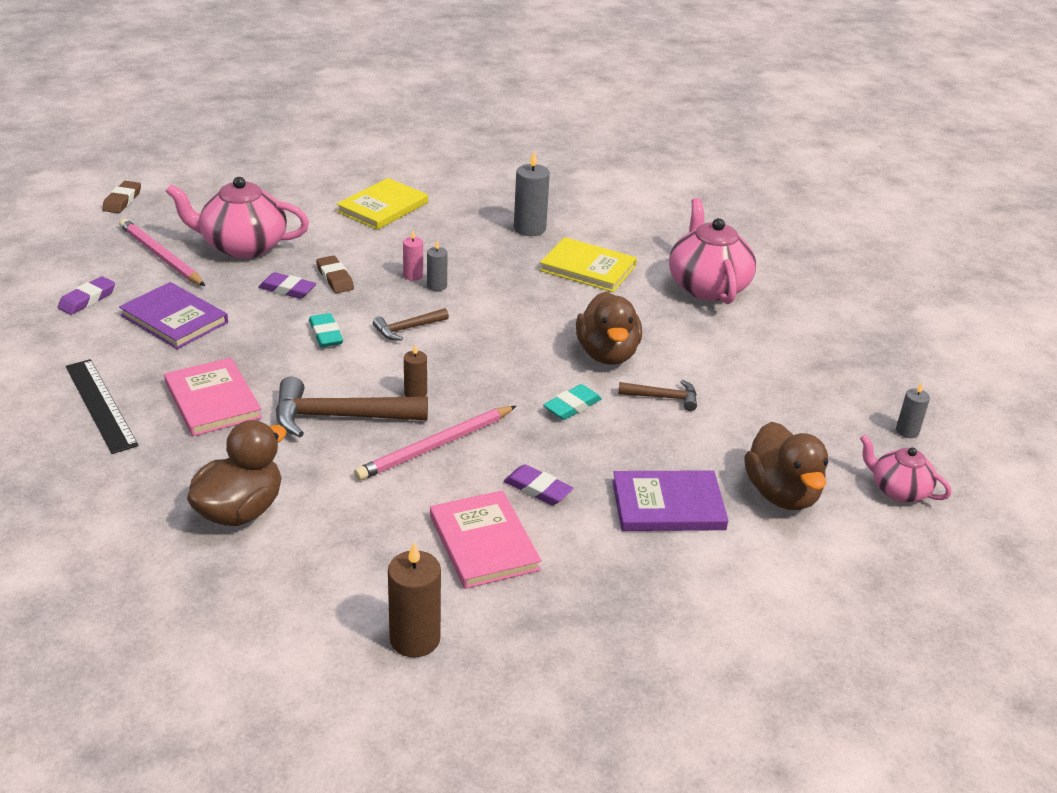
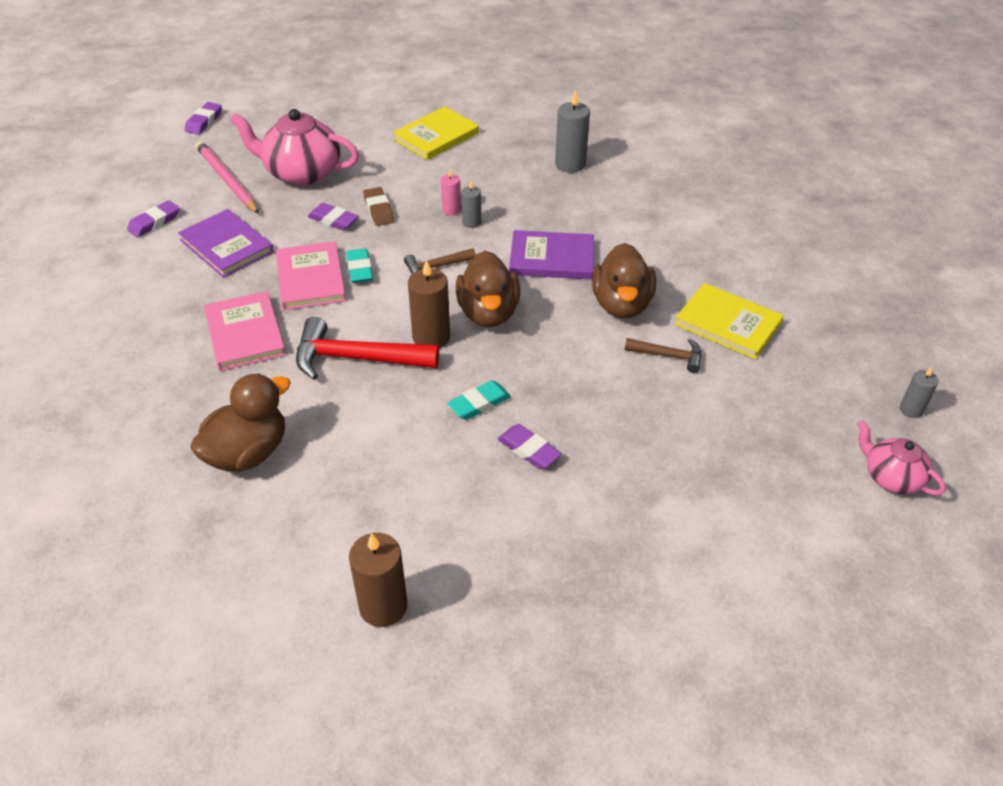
camera: 10 degrees right, 10 degrees up
(100, 405) = (145, 332): black ruler -> none
(122, 201) = (204, 121): brown eraser -> purple eraser
(339, 417) = (356, 358): brown hammer -> red hammer
(415, 393) = (431, 337): brown candle -> brown candle, size x1.74
(435, 446) = (440, 396): pink pencil -> none
(483, 543) = (467, 505): pink book -> pink book (310, 279)
(572, 406) = (578, 360): turquoise eraser -> turquoise eraser (479, 403)
(588, 268) = (619, 209): yellow book -> yellow book (728, 323)
(668, 505) = (653, 477): purple book -> purple book (551, 258)
(707, 286) = (733, 234): pink teapot -> none
(781, 494) = (770, 473): brown duck -> brown duck (488, 313)

